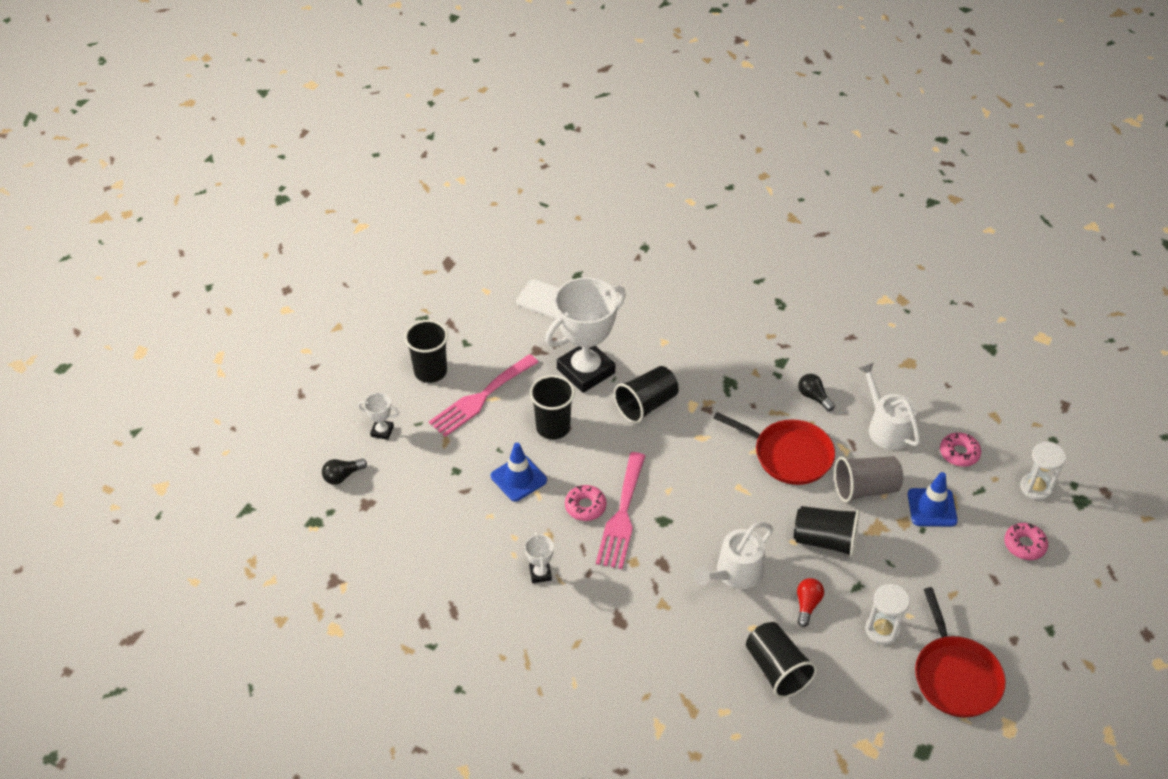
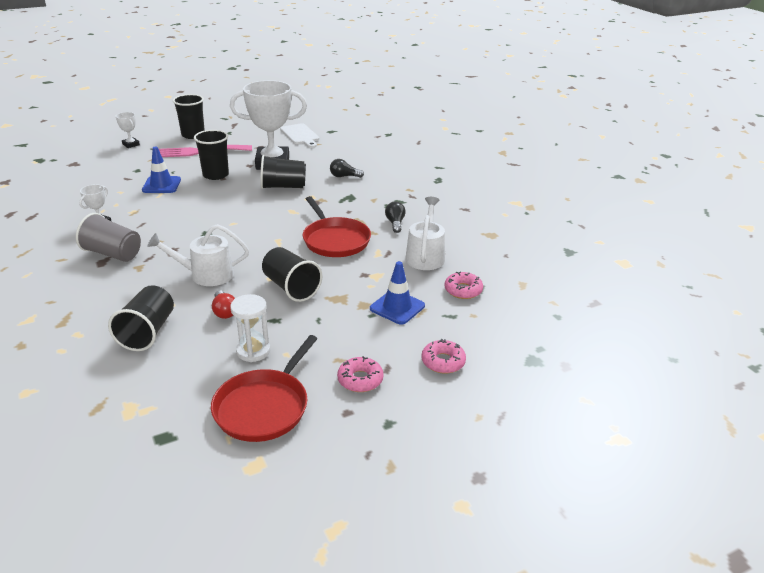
camera: 35 degrees right, 15 degrees down
(342, 476) = (83, 151): black light bulb -> black light bulb (344, 176)
(585, 506) = (174, 209): pink donut -> pink donut (360, 379)
(622, 515) = (187, 221): pink fork -> none
(807, 605) = (224, 312): red light bulb -> red light bulb turned 105 degrees clockwise
(865, 488) = (362, 276): grey cup -> grey cup (113, 254)
(1035, 487) = (502, 335): white hourglass -> none

